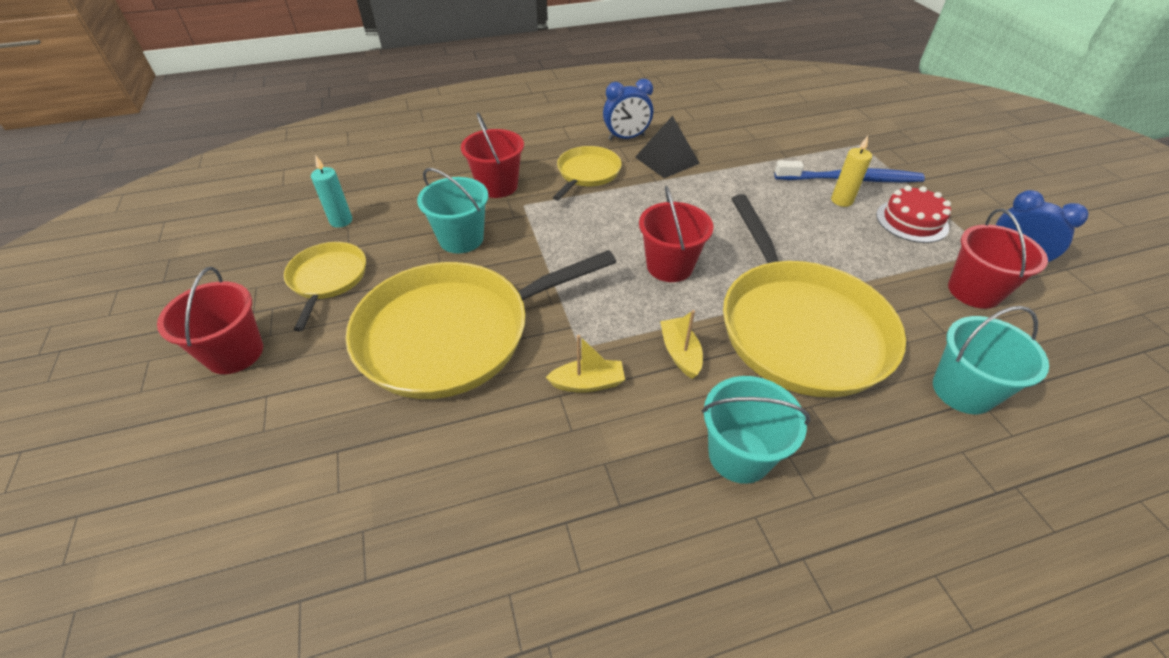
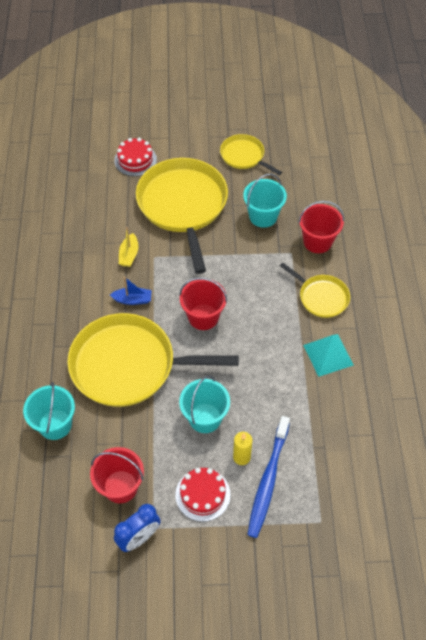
camera: 105 degrees right, 10 degrees up
(234, 353) = (200, 125): red bucket -> none
(327, 279) = (244, 156): yellow pan -> yellow pan turned 150 degrees counterclockwise
(332, 438) = (135, 160): none -> red cake
(341, 221) = (298, 161): turquoise candle -> none
(626, 138) = (369, 336): blue clock -> none
(666, 160) = (328, 355): black pyramid -> turquoise pyramid
(680, 353) = (133, 300): yellow boat -> blue boat
(739, 455) = (64, 303): turquoise bucket -> turquoise bucket (205, 418)

